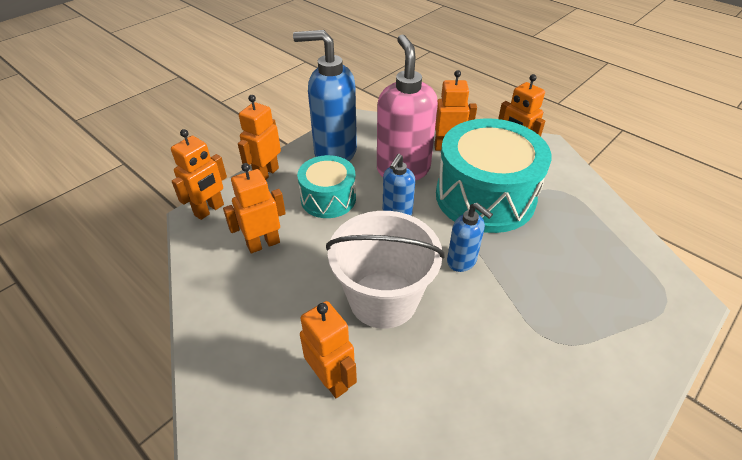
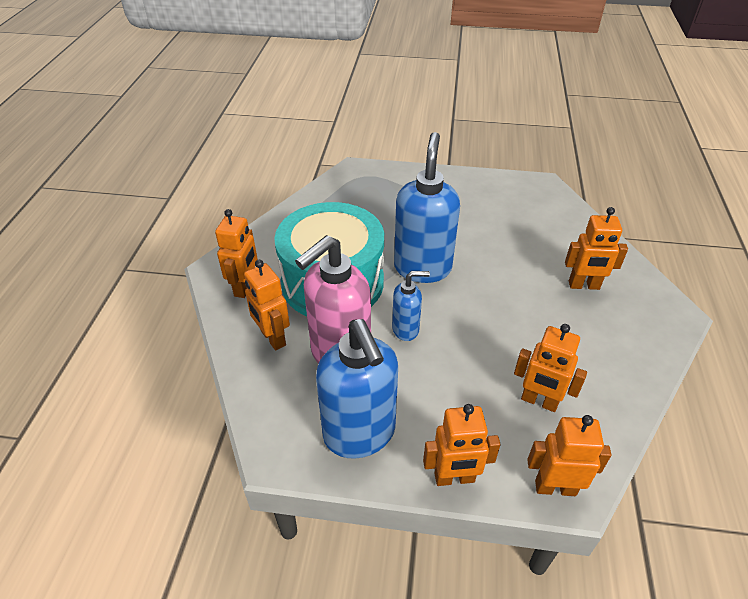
camera: 125 degrees left, 0 degrees up
(328, 198) = (437, 390): turquoise drum -> none
(331, 379) = (584, 285): orange robot -> orange robot turned 105 degrees counterclockwise
(383, 299) = (502, 292): white bucket -> none
(462, 261) = (422, 268): blue soap dispenser -> blue soap dispenser, size x1.90

